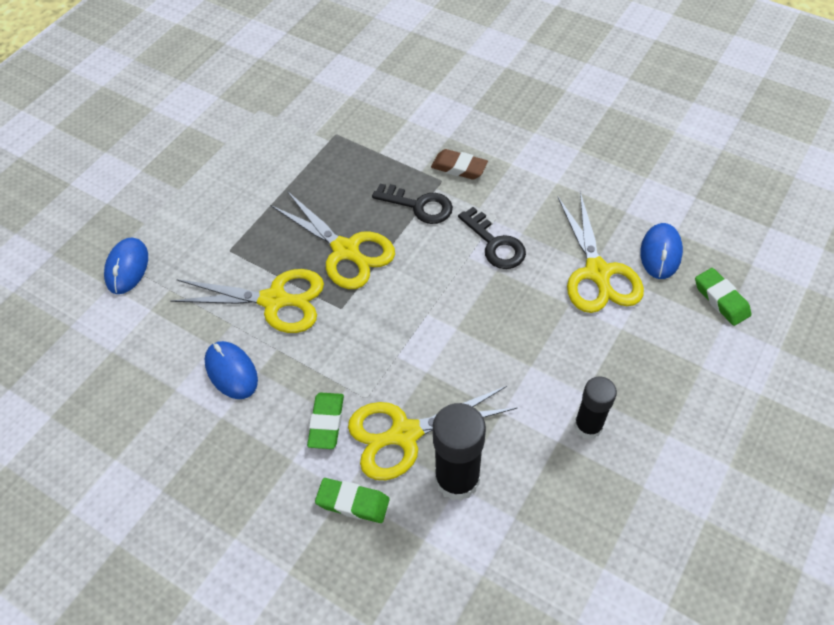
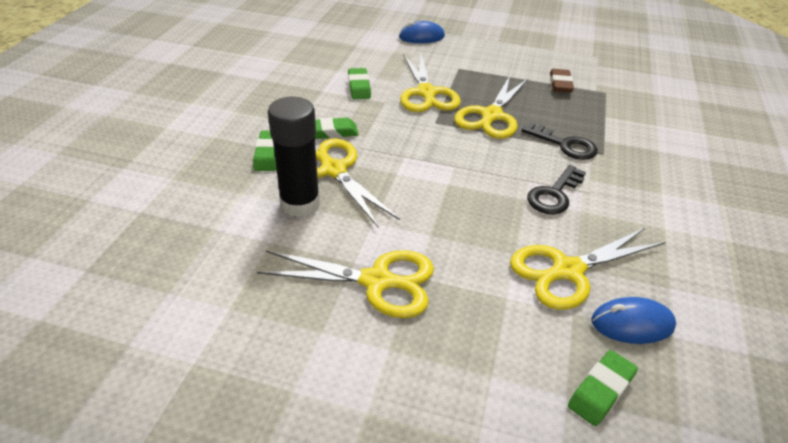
camera: 70 degrees right, 15 degrees down
(231, 371) = (359, 87): blue mouse -> green eraser
(419, 206) = (564, 145): black key -> black key turned 60 degrees counterclockwise
(459, 167) = (627, 161): brown eraser -> brown eraser (560, 84)
(588, 426) = (377, 281): black glue stick -> yellow scissors

